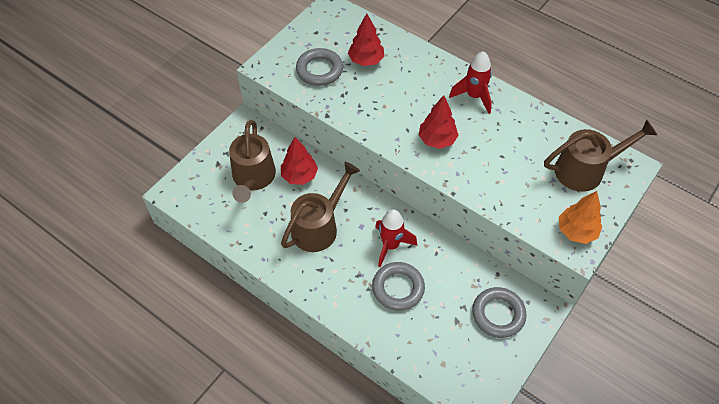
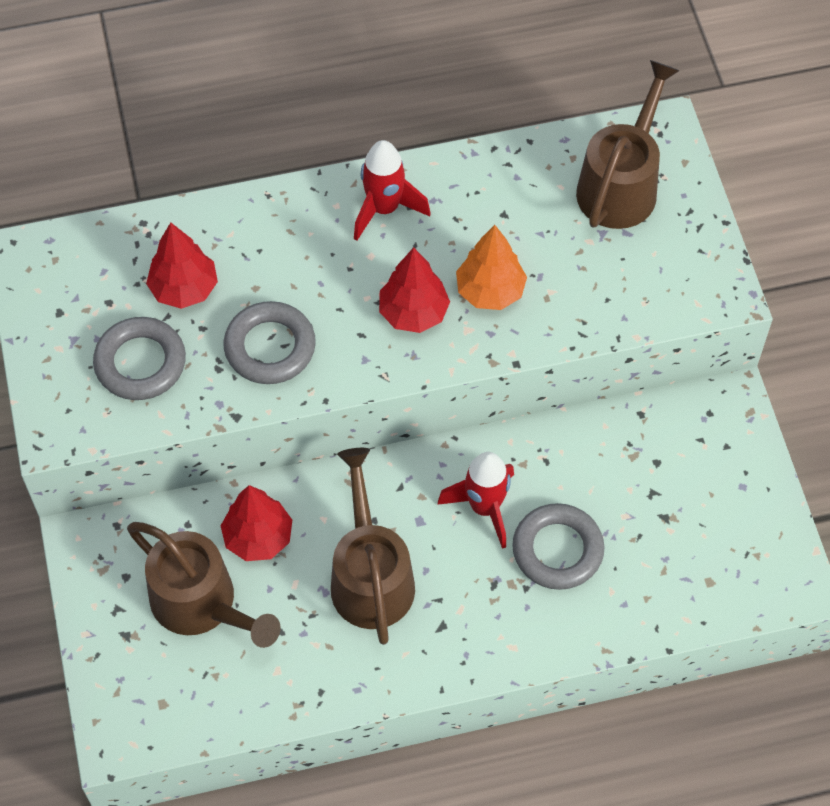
camera: 50 degrees left, 5 degrees up
(498, 314) = (697, 461): grey ring -> grey ring (270, 347)
(576, 231) = (698, 273): orange tree -> orange tree (490, 291)

